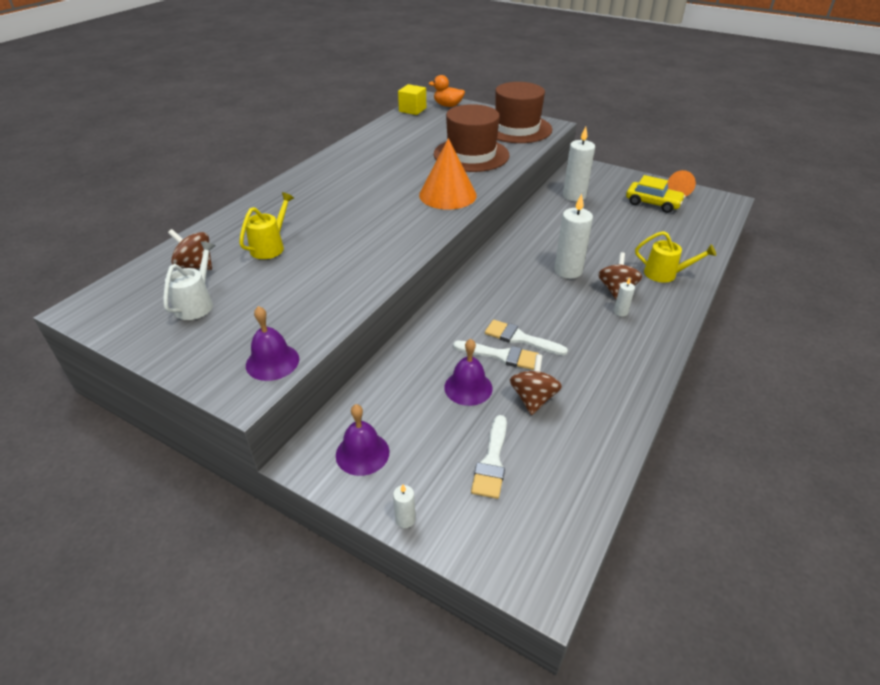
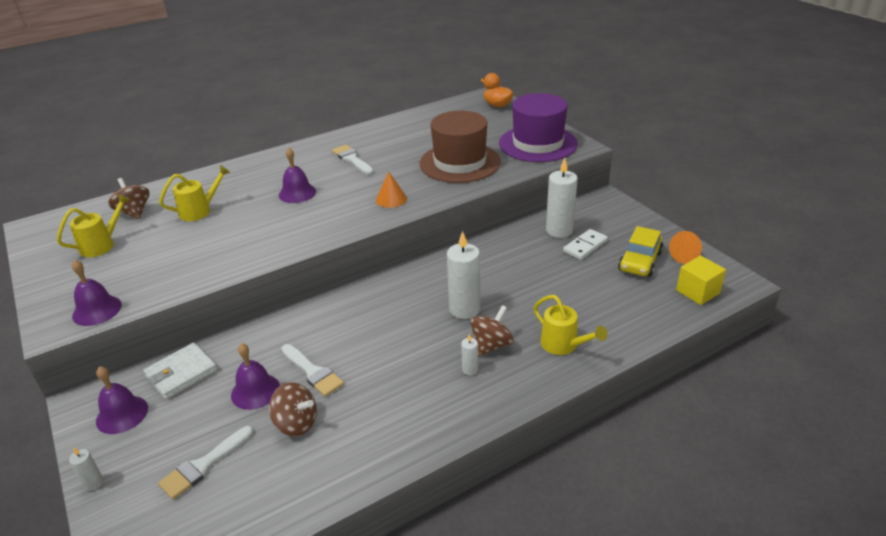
camera: 30 degrees right, 5 degrees down
(197, 303) = (102, 244): white watering can -> yellow watering can
(353, 209) = (297, 193): none -> purple bell
(381, 398) = (181, 373): none -> white wallet
(412, 110) = (458, 103): yellow cube -> yellow cube (697, 292)
(447, 195) = (391, 199): orange cone -> orange cone, size x0.52
(516, 129) = (538, 143): brown hat -> purple hat
(520, 338) = (346, 362): white brush -> white brush (352, 159)
(533, 398) = (296, 423): brown spinning top -> brown spinning top turned 75 degrees clockwise
(604, 202) = (585, 246): none -> white domino
(653, 203) = (640, 261): yellow car -> yellow car turned 60 degrees clockwise

